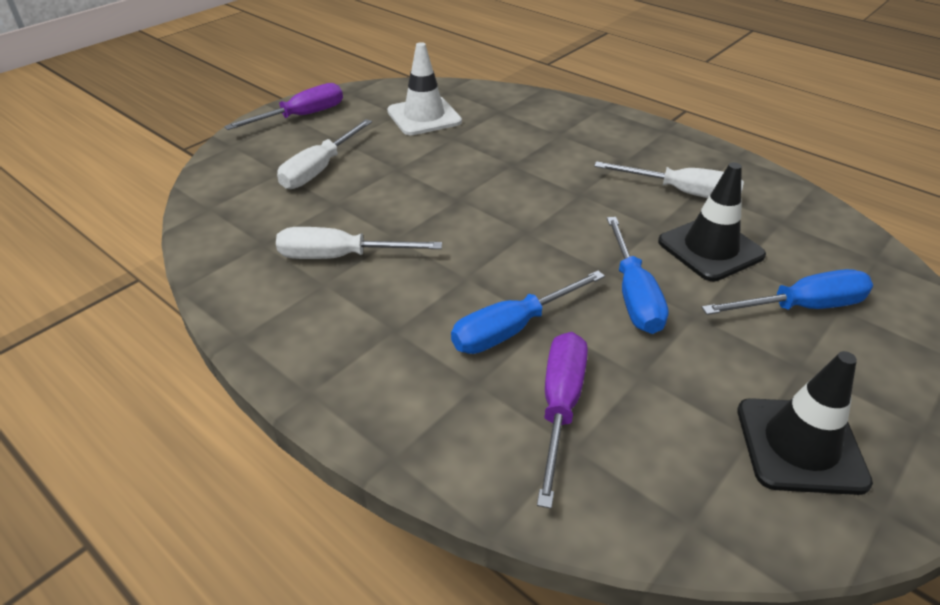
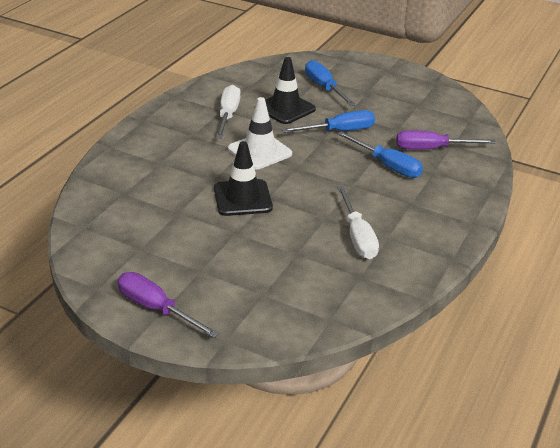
camera: 105 degrees left, 5 degrees down
(320, 169) = (250, 273): white screwdriver -> none
(424, 116) = (142, 232): white traffic cone -> white traffic cone (260, 151)
(800, 445) = (415, 95): black traffic cone -> black traffic cone (242, 198)

